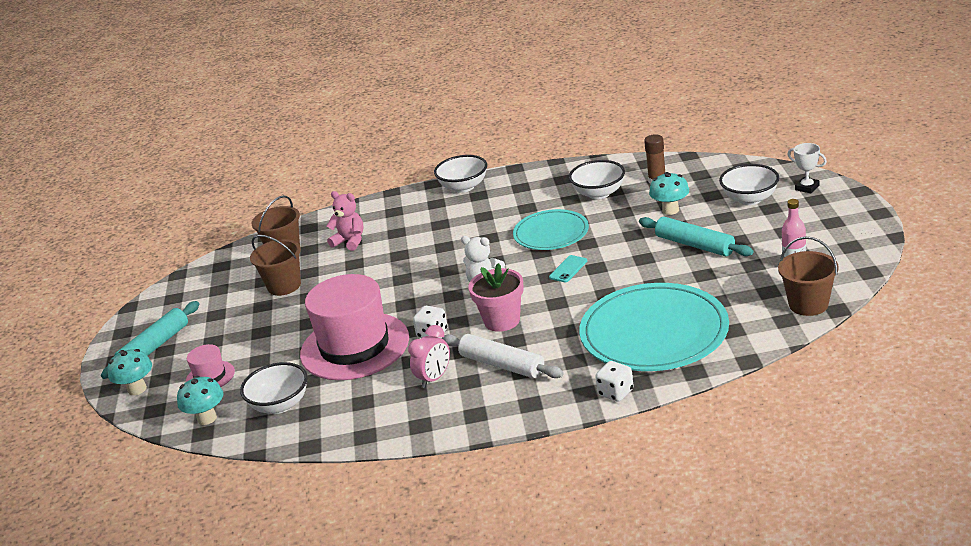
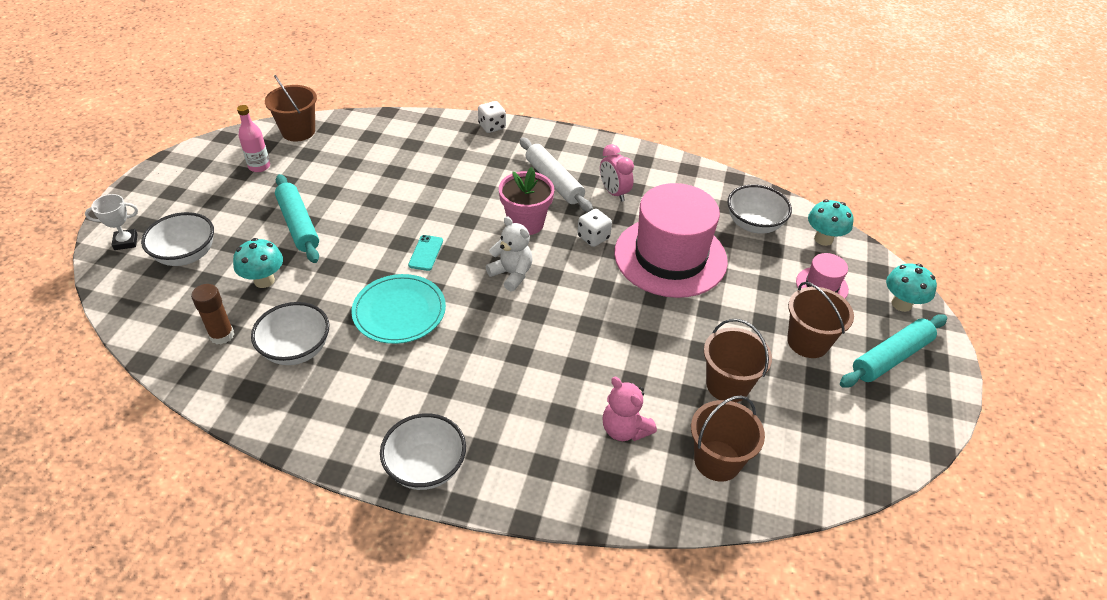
camera: 165 degrees left, 15 degrees up
(223, 332) = (808, 342): none -> brown bucket
(434, 378) = (614, 193): pink clock -> pink clock turned 90 degrees counterclockwise
(568, 269) = (426, 253): turquoise phone -> turquoise phone turned 45 degrees counterclockwise
(654, 332) = (422, 158): turquoise plate -> none
(807, 187) = (126, 242): white trophy -> white trophy turned 75 degrees counterclockwise

